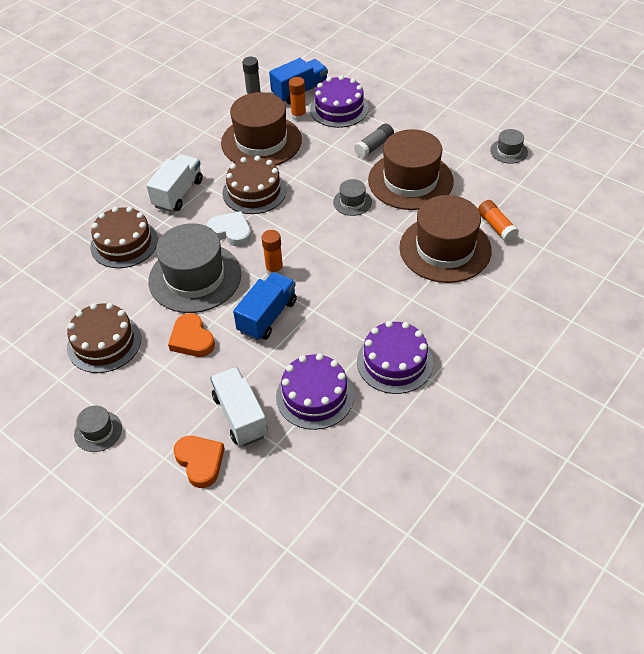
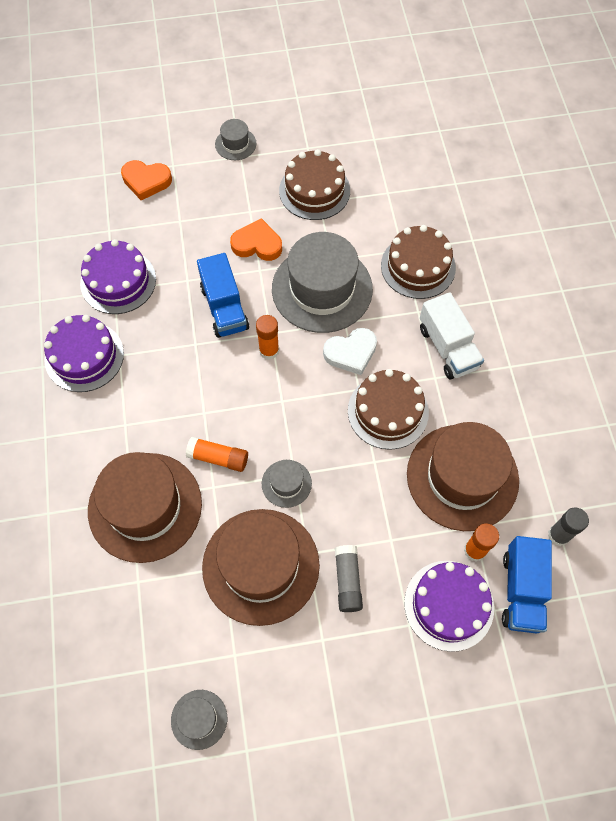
camera: 130 degrees right, 15 degrees up
(240, 416) = (155, 226): white truck -> none
(496, 227) = (119, 582): orange glue stick -> orange glue stick (218, 458)

